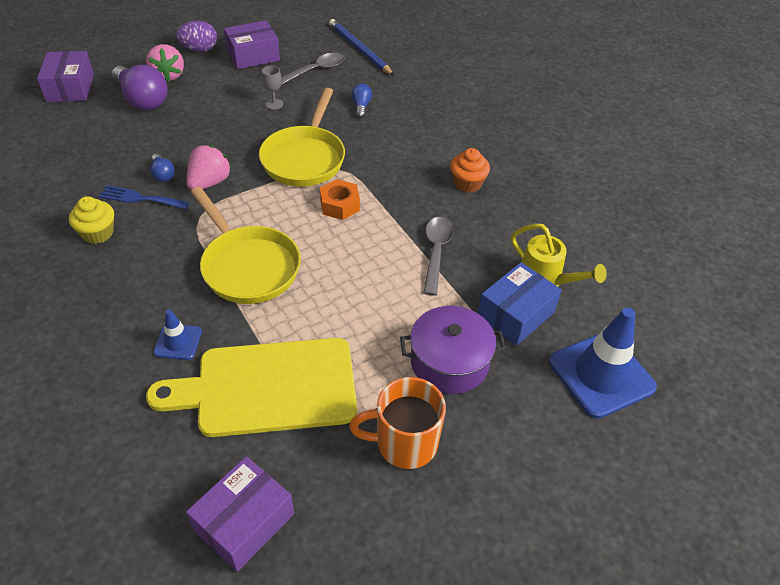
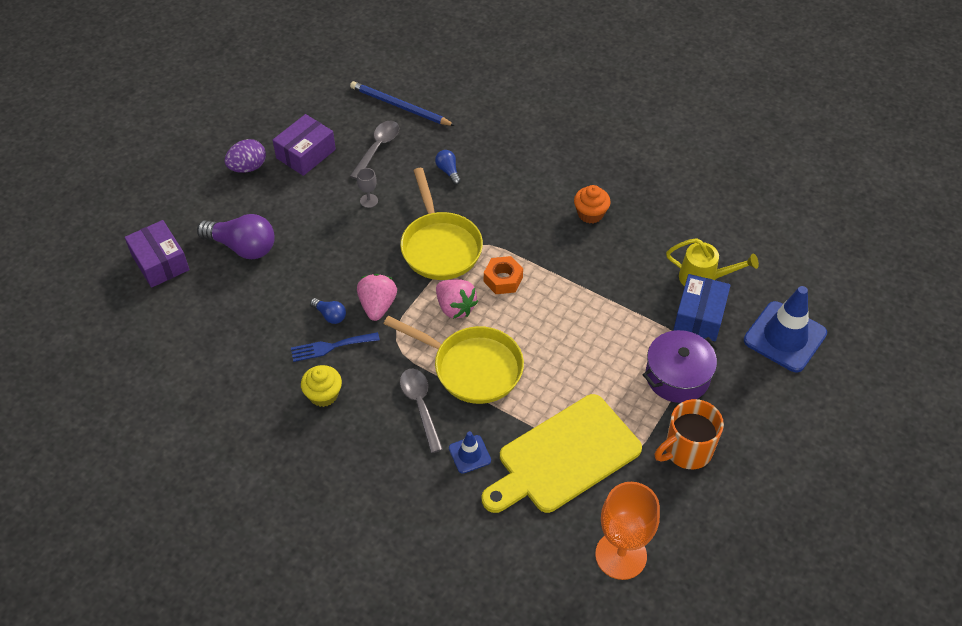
camera: 25 degrees left, 5 degrees up
(168, 76) = (243, 210): pink strawberry -> pink strawberry (455, 307)
(244, 522) = (621, 555): purple box -> orange goblet
(436, 252) = (608, 289): grey spoon -> grey spoon (420, 406)

